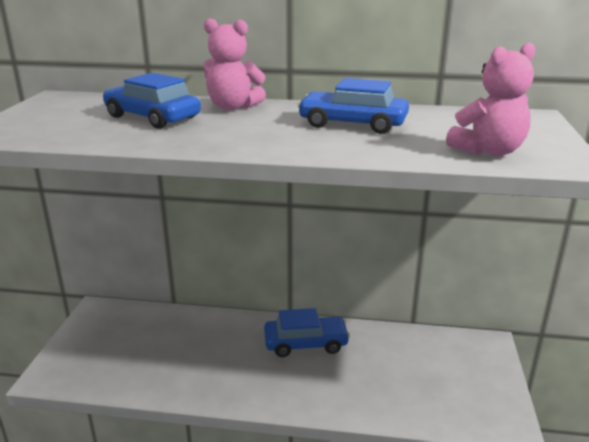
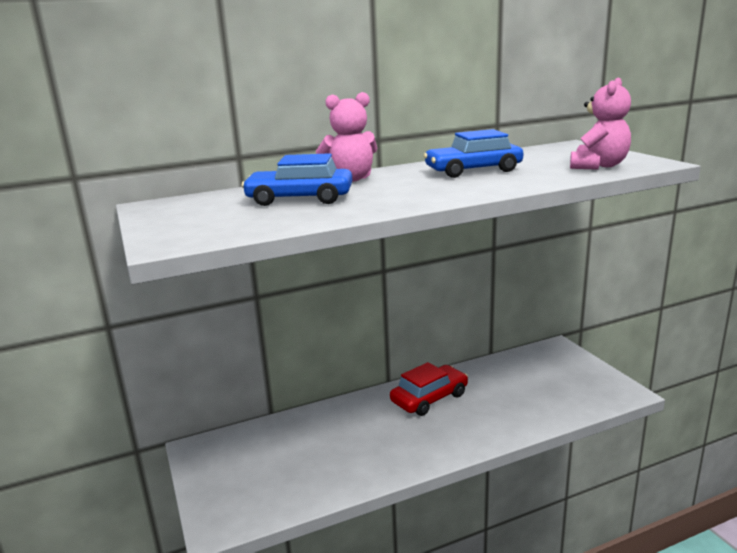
camera: 30 degrees left, 5 degrees down
(305, 343) = (429, 398): blue car -> red car

